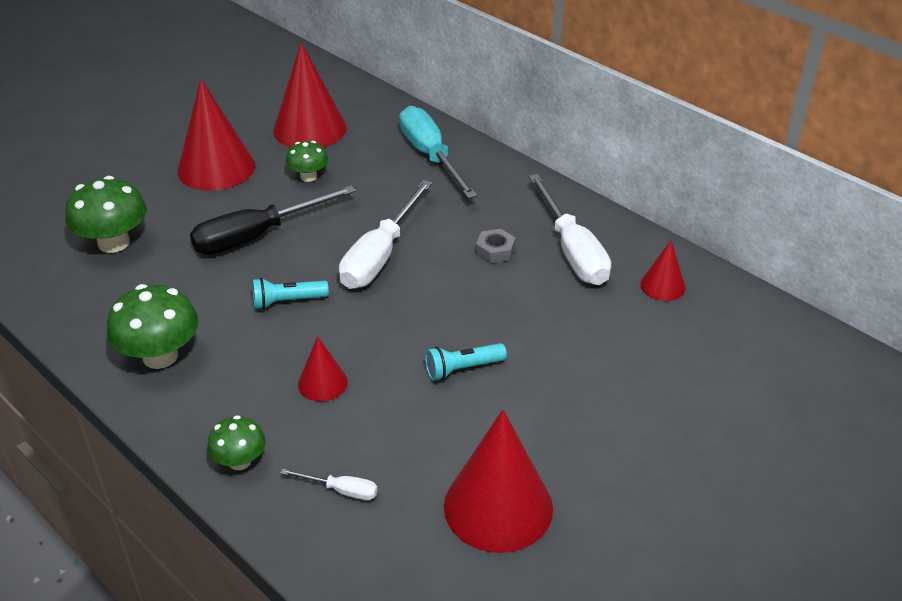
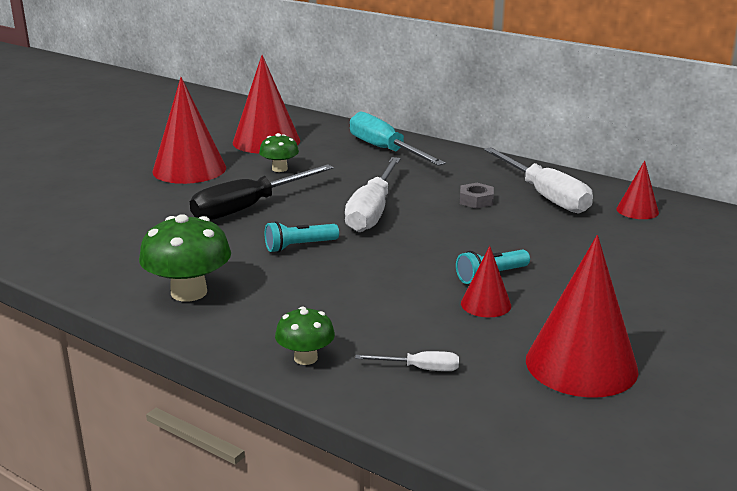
camera: 10 degrees left, 15 degrees down
(114, 243) = (109, 222): green mushroom -> none
(322, 383) = (361, 296): red cone -> red cone (486, 304)

